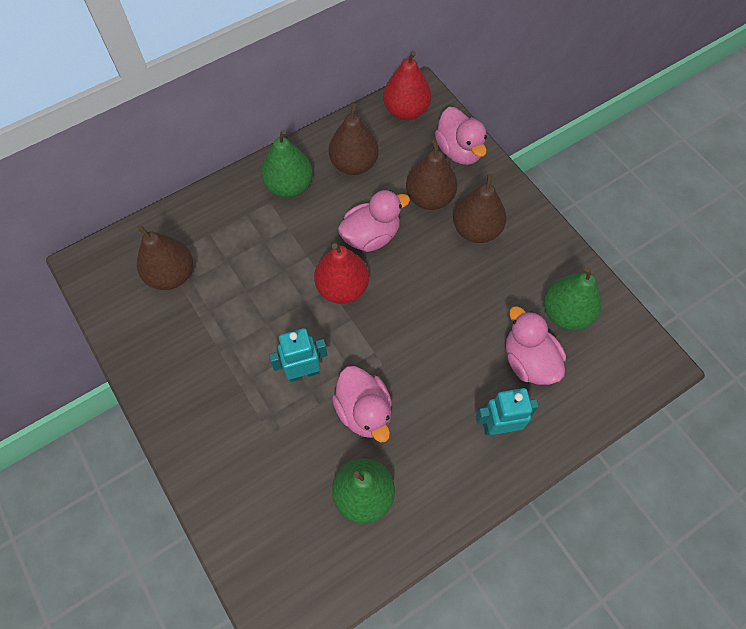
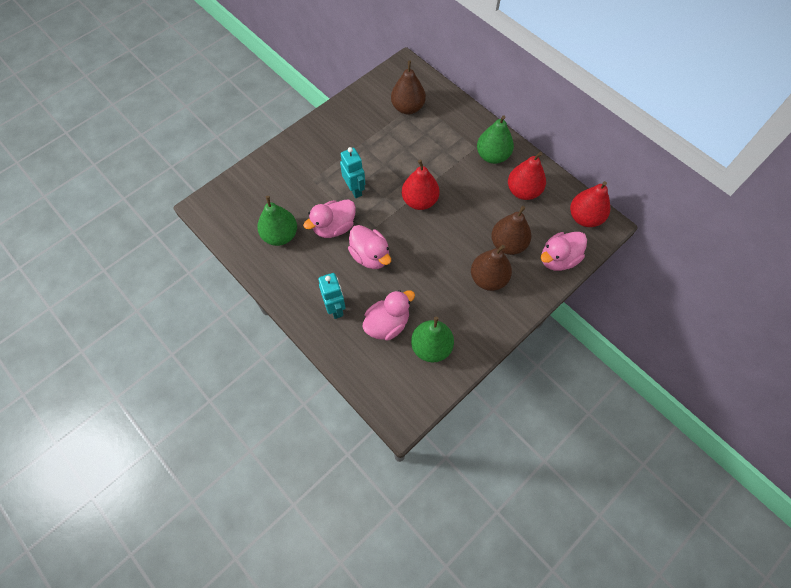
camera: 80 degrees right, 0 degrees up
(354, 164) = (523, 191): brown pear -> red pear
(371, 236) = (465, 211): pink duck -> pink duck (370, 256)

